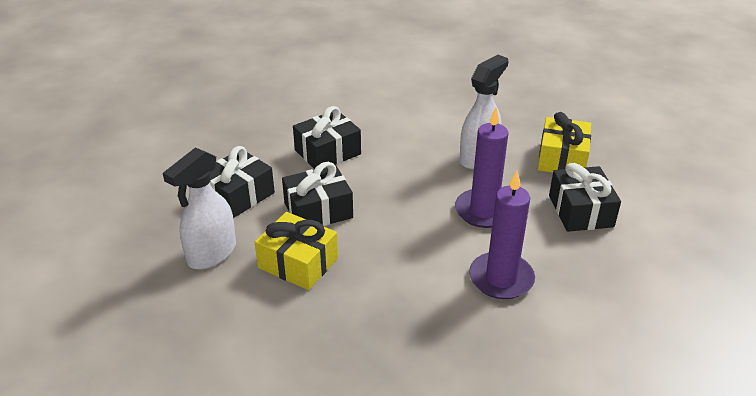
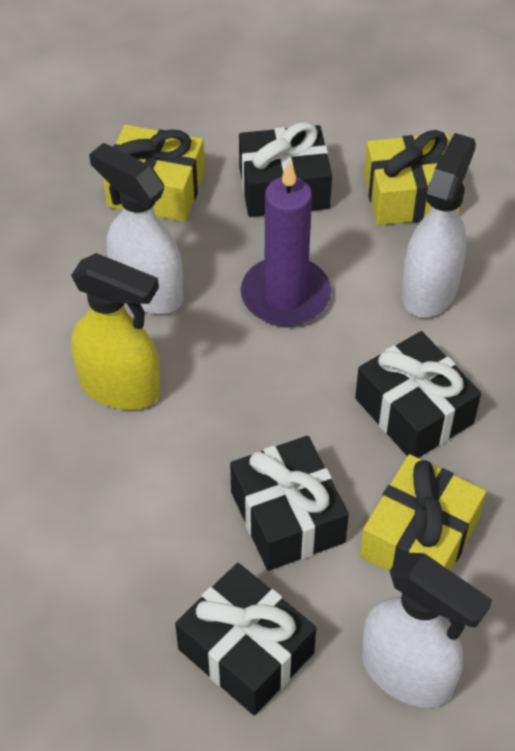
camera: 90 degrees left, 15 degrees up
(327, 152) = (116, 510): black gift -> black gift (414, 411)
(407, 151) = (120, 388): none -> yellow spray bottle
(501, 278) = (430, 289): purple candle -> white spray bottle
(592, 273) = (410, 196): none -> yellow gift

